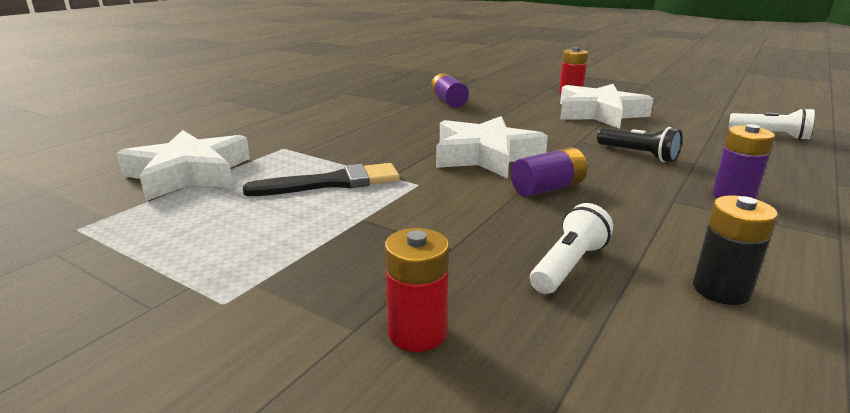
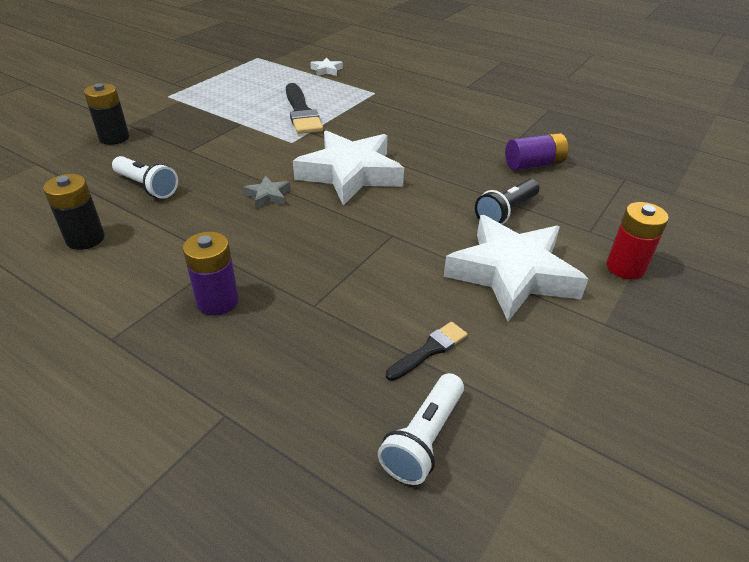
camera: 90 degrees right, 15 degrees up
(189, 174) = (326, 70): white star -> white star, size x0.41
(417, 332) = (114, 138): red battery -> black battery
(547, 188) = (268, 196): purple battery -> grey star
(639, 155) = (344, 268): black flashlight -> black flashlight (506, 212)
(699, 133) = (429, 350): none -> black brush

